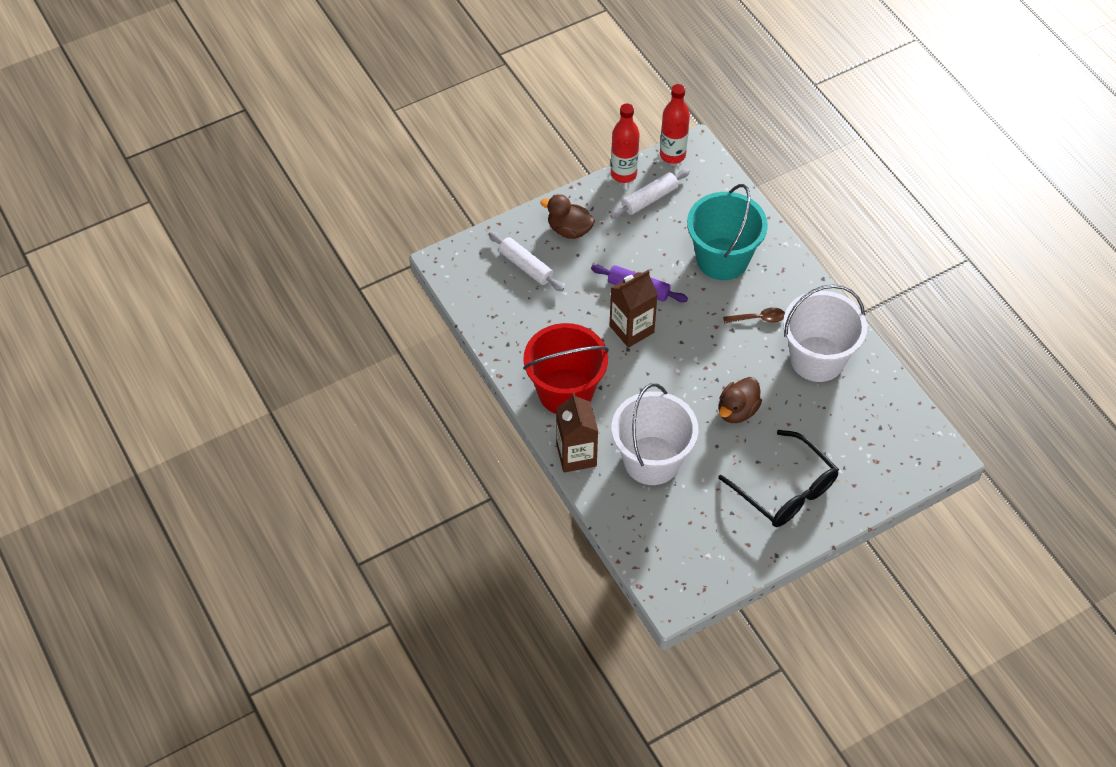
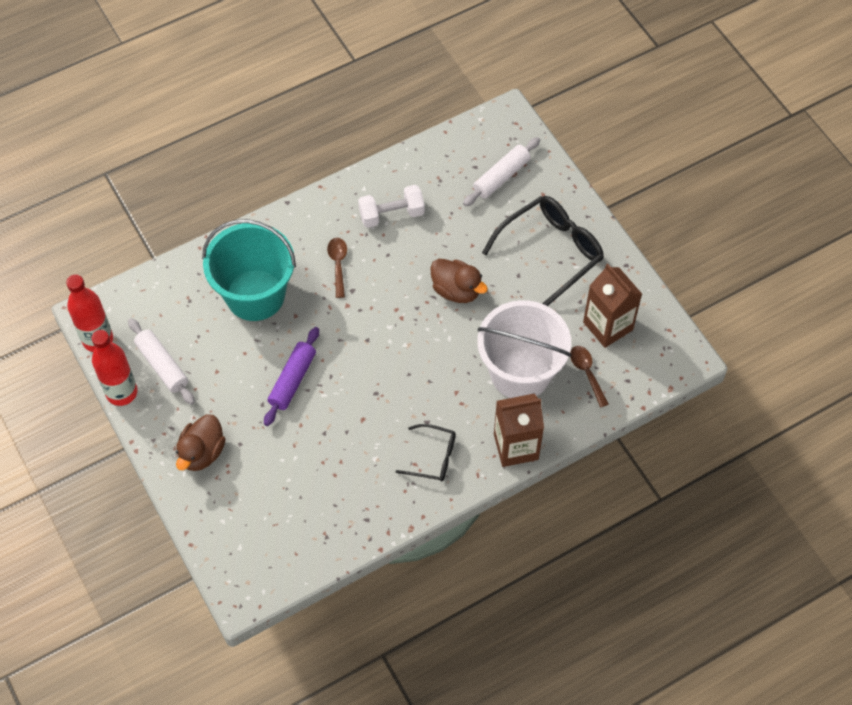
camera: 90 degrees left, 5 degrees up
(526, 266) = (254, 500): white rolling pin -> white rolling pin (501, 177)
(565, 392) = (433, 457): red bucket -> black glasses
(631, 329) = (349, 388): brown carton -> brown carton (608, 326)
(653, 515) = (587, 373): none -> brown spoon
(817, 359) = (391, 214): white bucket -> white dumbbell

